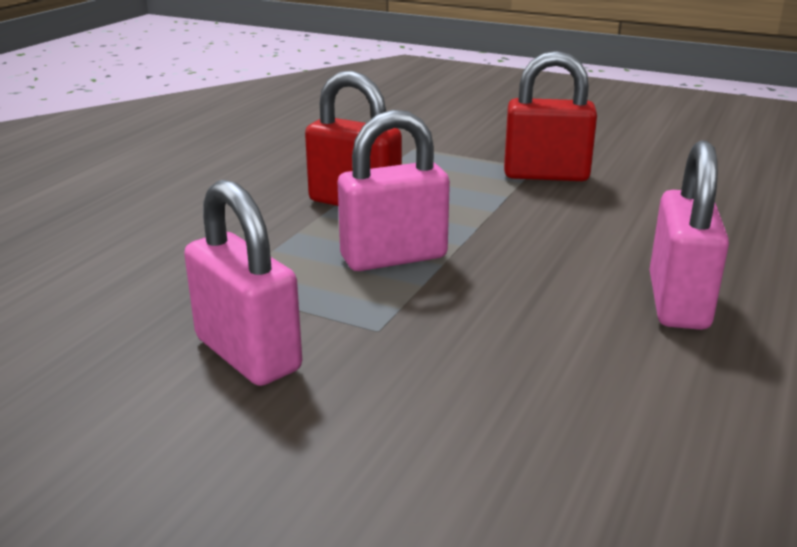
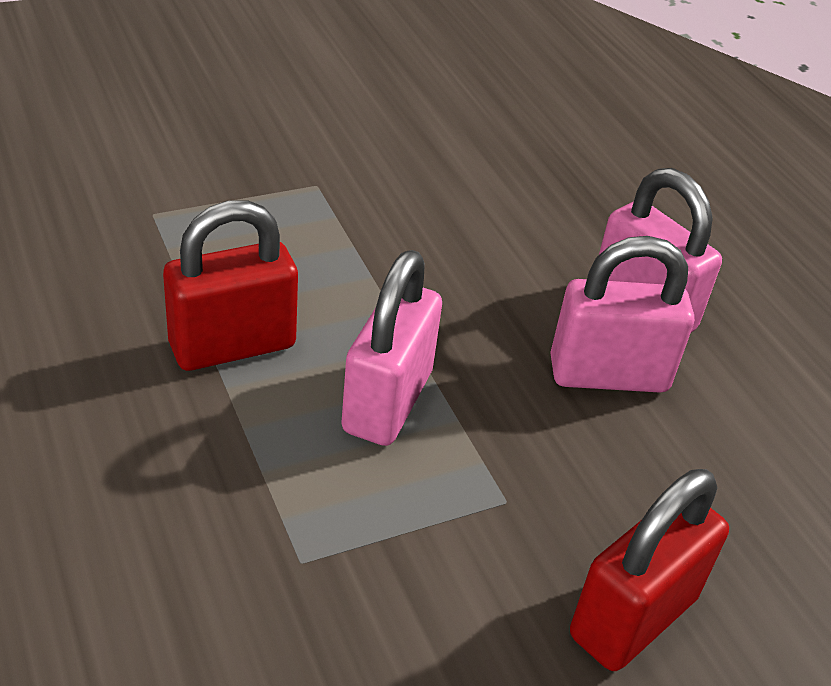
camera: 55 degrees left, 15 degrees up
(248, 354) = (461, 617): pink padlock -> pink padlock (608, 375)
(546, 175) = (344, 193): red padlock -> red padlock (633, 617)

